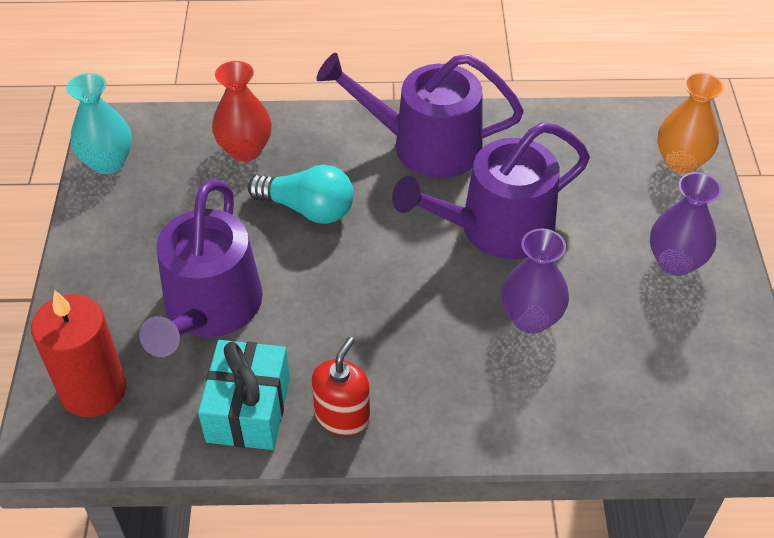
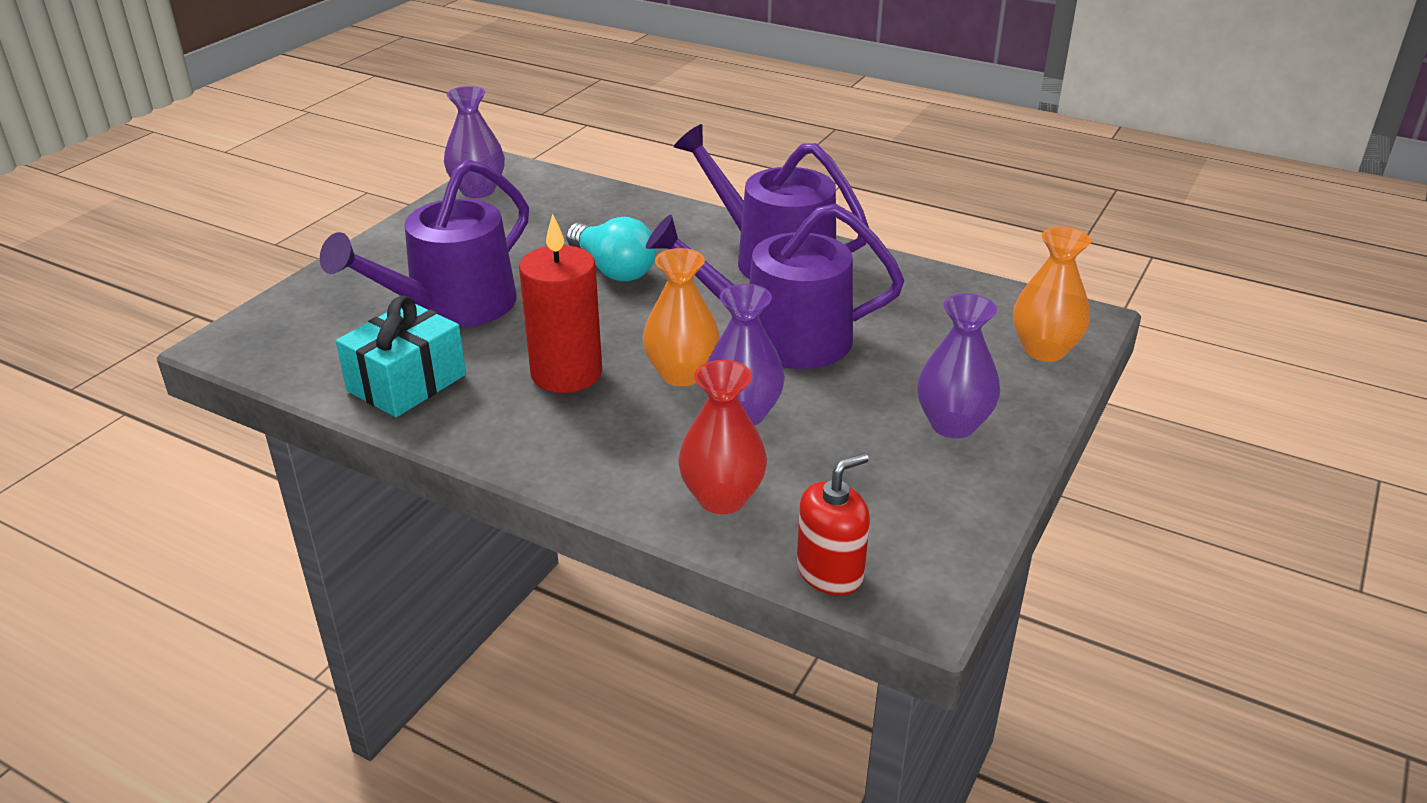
camera: 30 degrees right, 15 degrees down
(93, 390) = (300, 325): red candle -> red candle (566, 373)
(108, 162) = (478, 190): turquoise vase -> purple vase
(245, 150) = (601, 215): red vase -> red vase (722, 498)
(342, 416) = (482, 417): red soap dispenser -> red soap dispenser (830, 572)
(455, 299) = (681, 374): none -> orange vase

